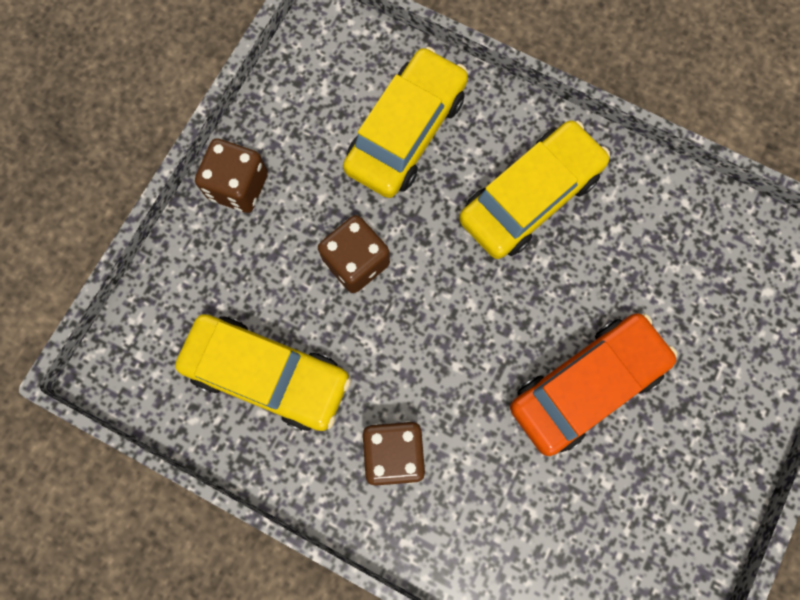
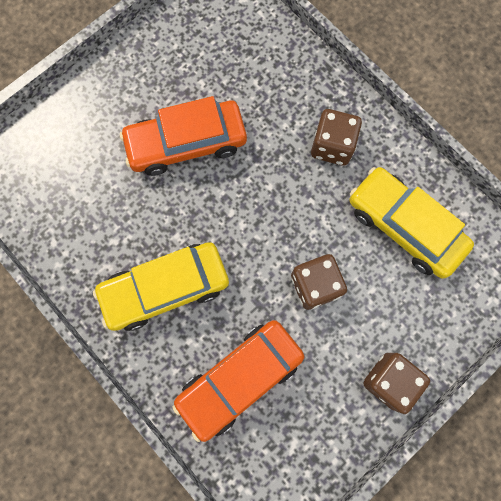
camera: 160 degrees left, 0 degrees up
(406, 132) = (239, 378): yellow car -> orange car

